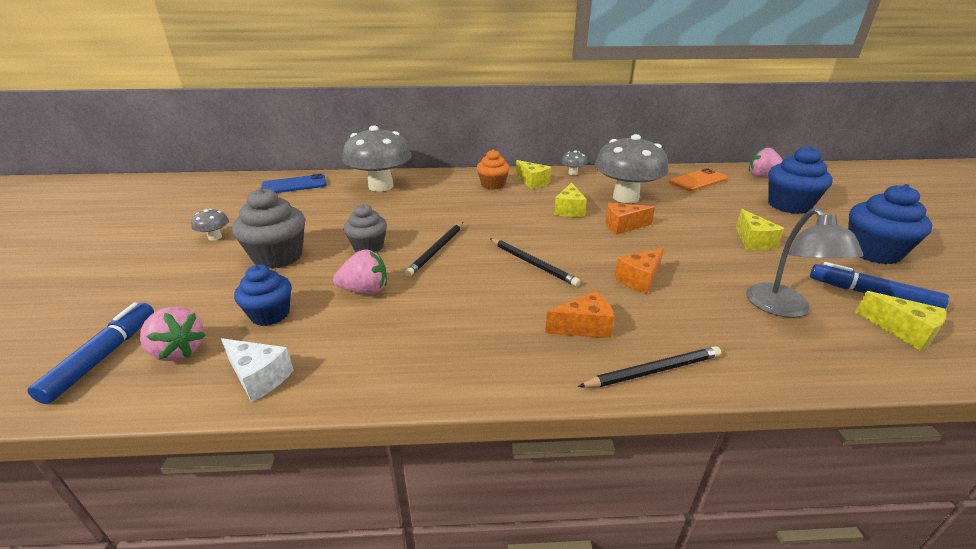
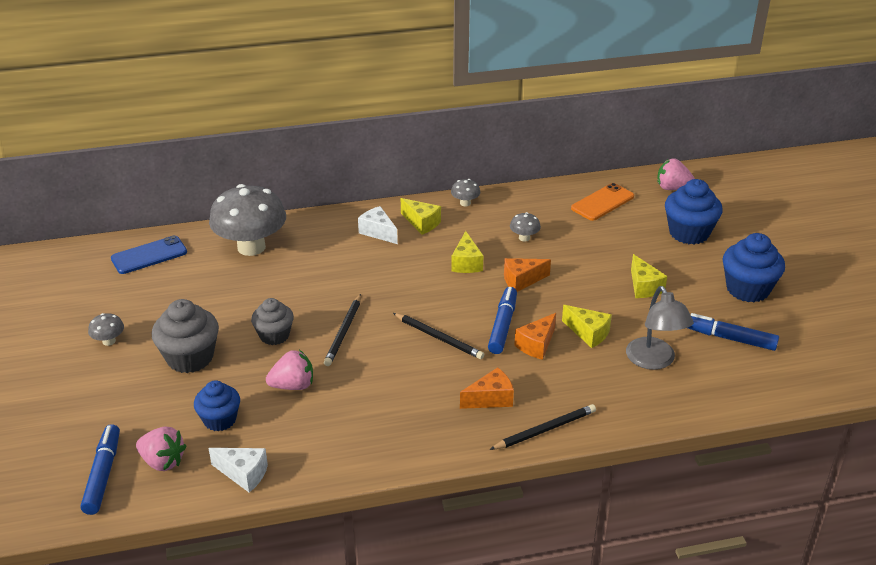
camera: 10 degrees left, 5 degrees up
(493, 185) = (378, 232): orange cupcake -> white cheese
(602, 259) = (502, 325): none -> blue marker
(625, 197) = (524, 238): grey mushroom -> grey mushroom, size x0.41
(902, 331) = (740, 371): yellow cheese -> yellow cheese (588, 333)

